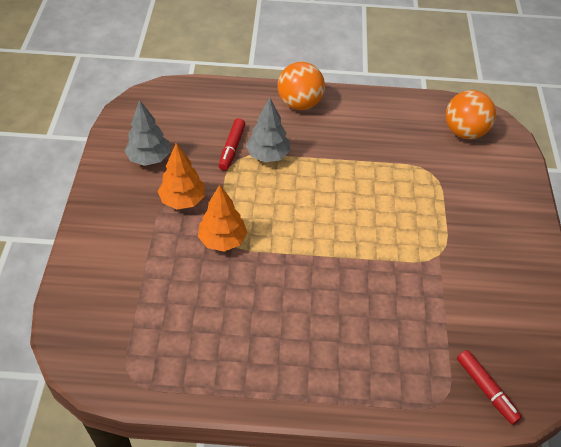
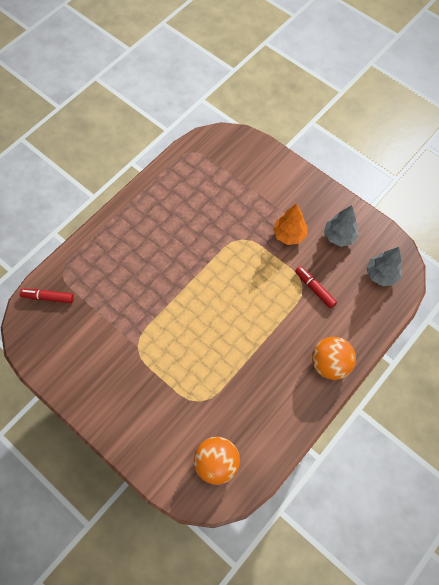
camera: 130 degrees right, 15 degrees up
(222, 240) = (242, 237): orange tree -> none
(268, 155) = (292, 306): grey tree -> grey tree (381, 275)

